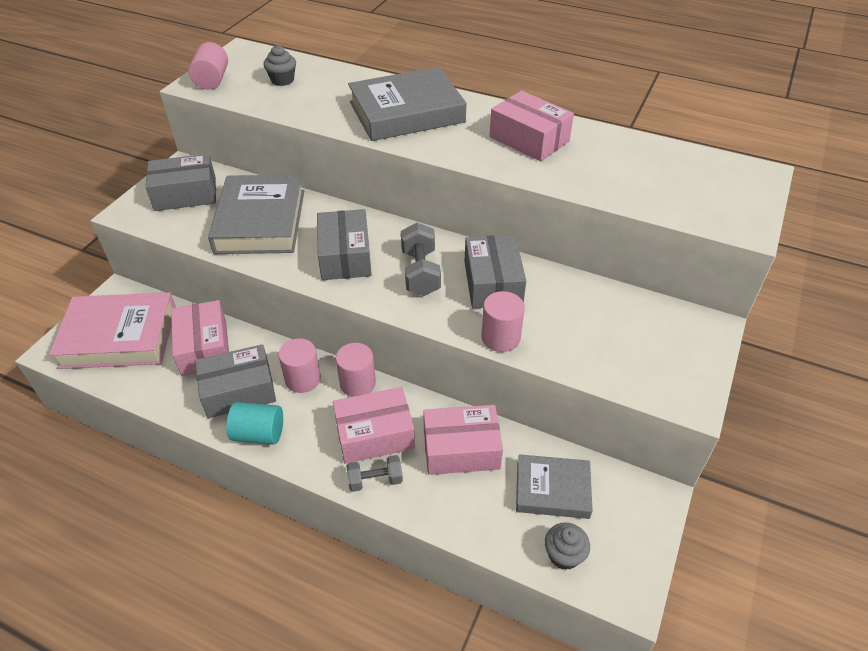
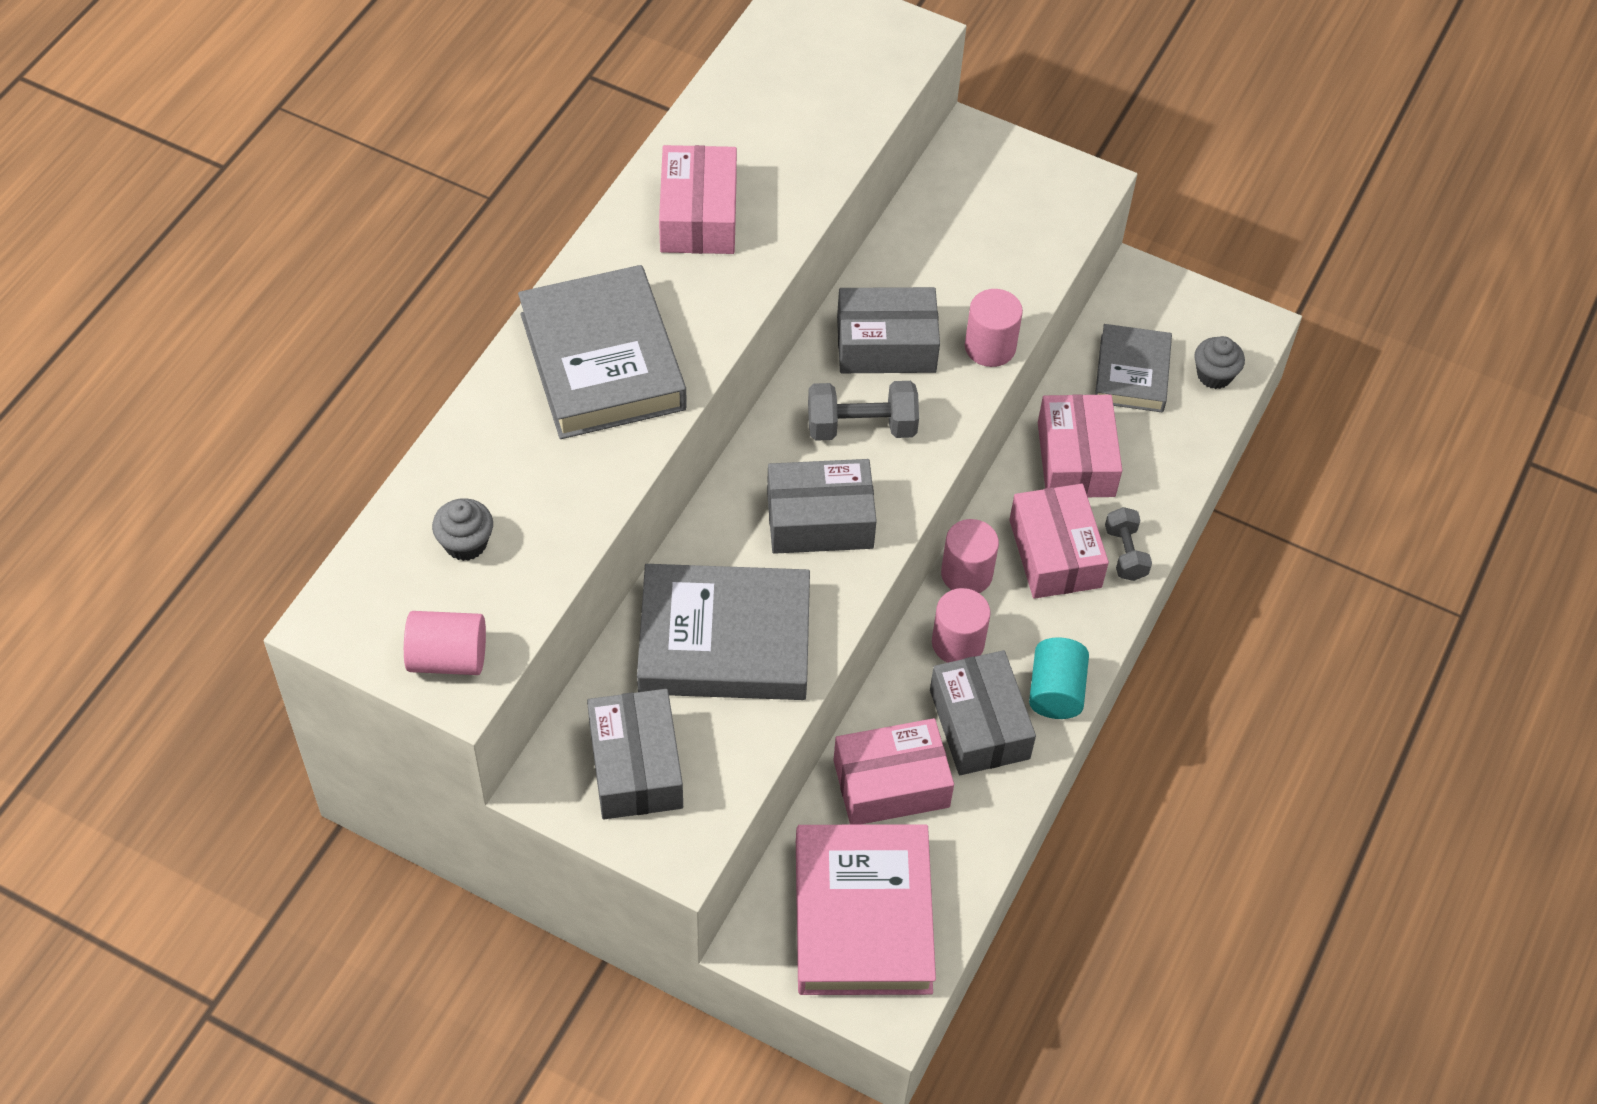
camera: 90 degrees left, 10 degrees up
(529, 139) = (698, 215): pink box -> pink box turned 45 degrees counterclockwise

